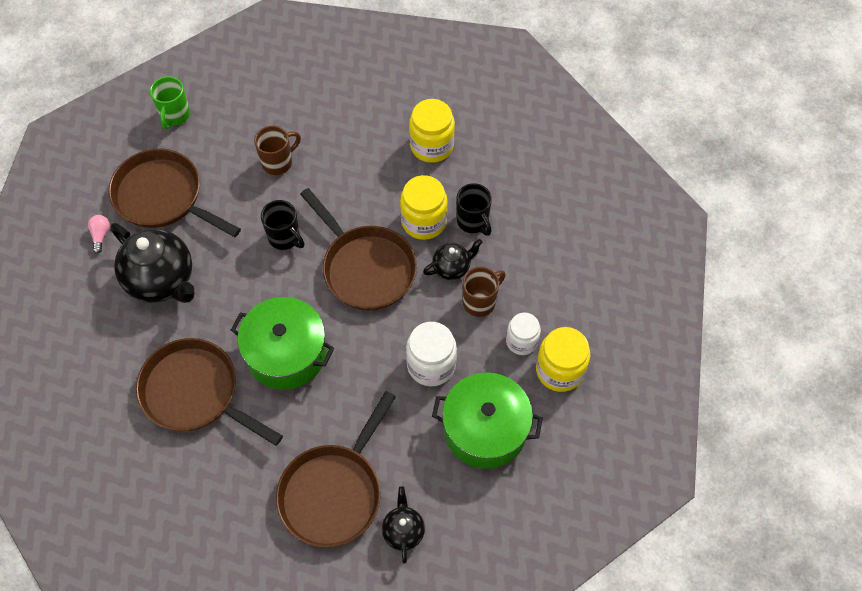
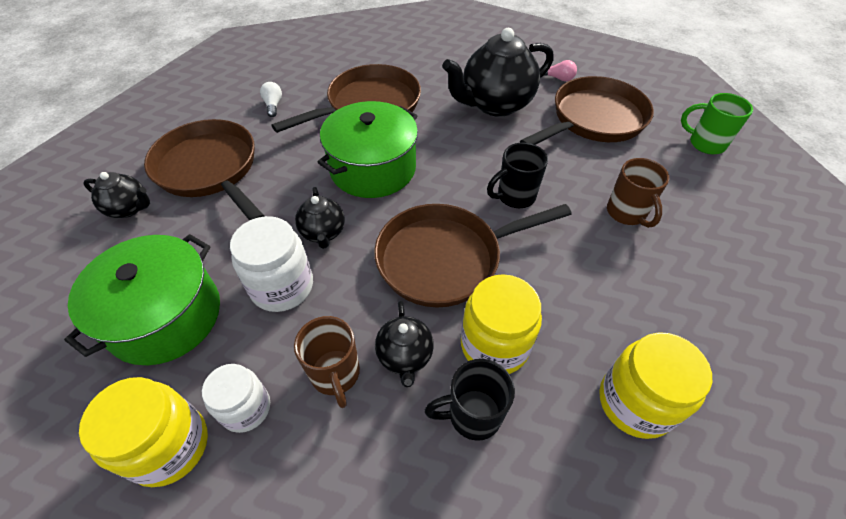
camera: 110 degrees right, 10 degrees down
(221, 487) = (273, 105): none -> white light bulb
(372, 360) = (323, 233): none -> black teapot

